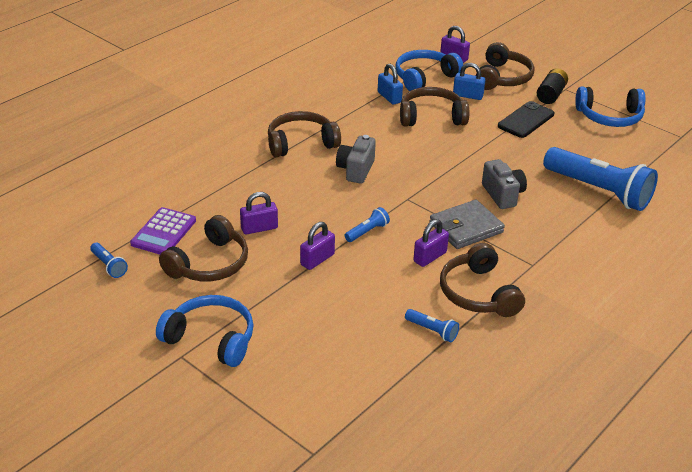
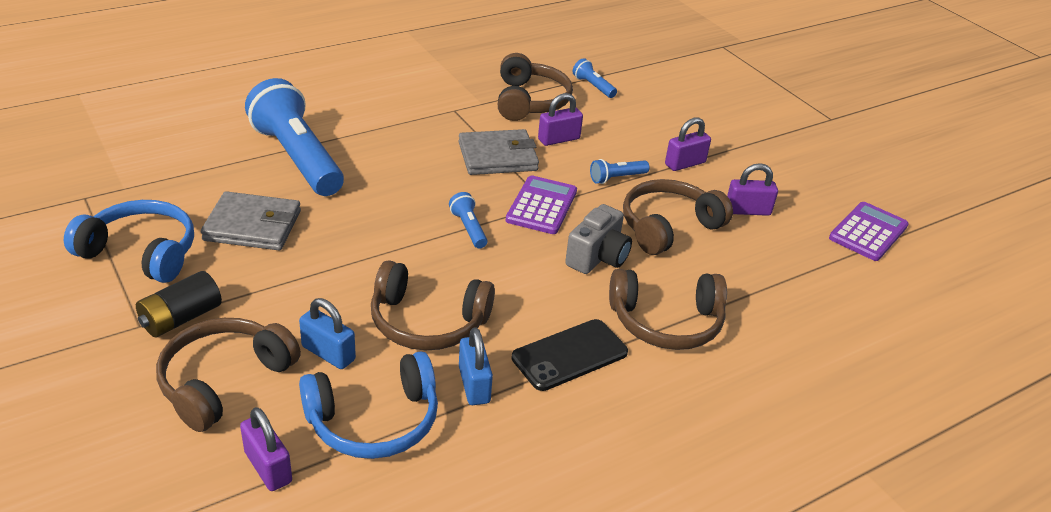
camera: 165 degrees left, 0 degrees up
(109, 266) = (925, 209): blue flashlight -> blue flashlight (469, 228)
(209, 264) = (808, 186): brown headphones -> brown headphones (668, 227)
(211, 339) = (803, 124): blue headphones -> none
(410, 196) = (542, 206): none -> purple calculator
(503, 195) = (422, 180): grey camera -> none
(526, 120) = (279, 278): black phone -> black phone (569, 355)
(572, 142) = (252, 226): none -> grey wallet

